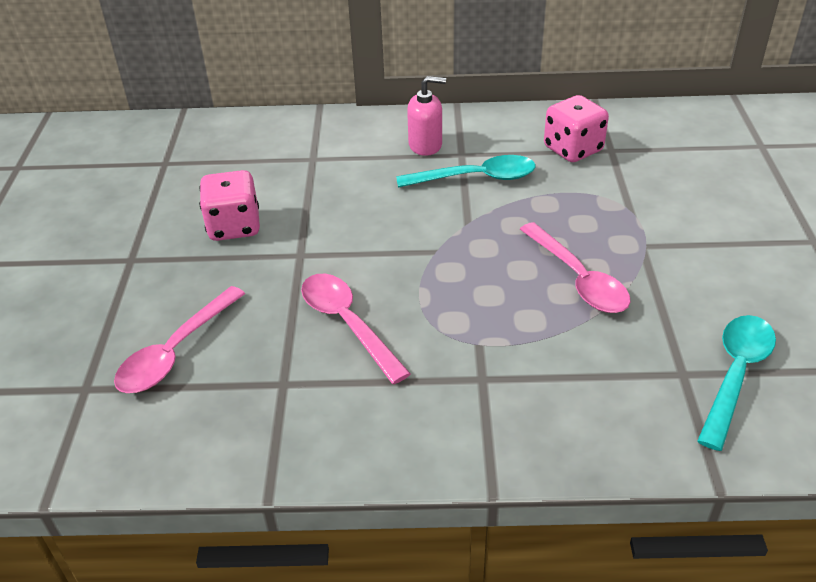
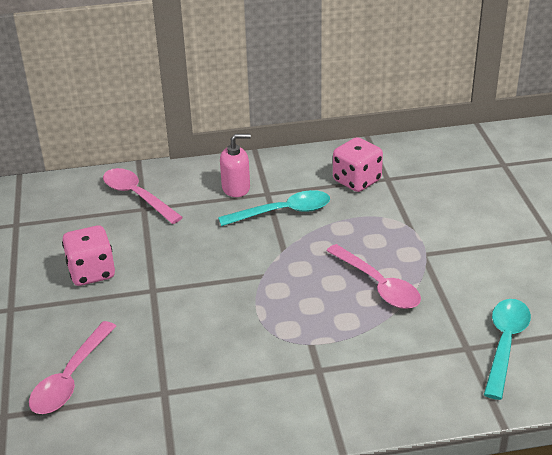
camera: 10 degrees left, 5 degrees down
(348, 324) = (205, 340): pink spoon -> pink spoon (137, 196)

